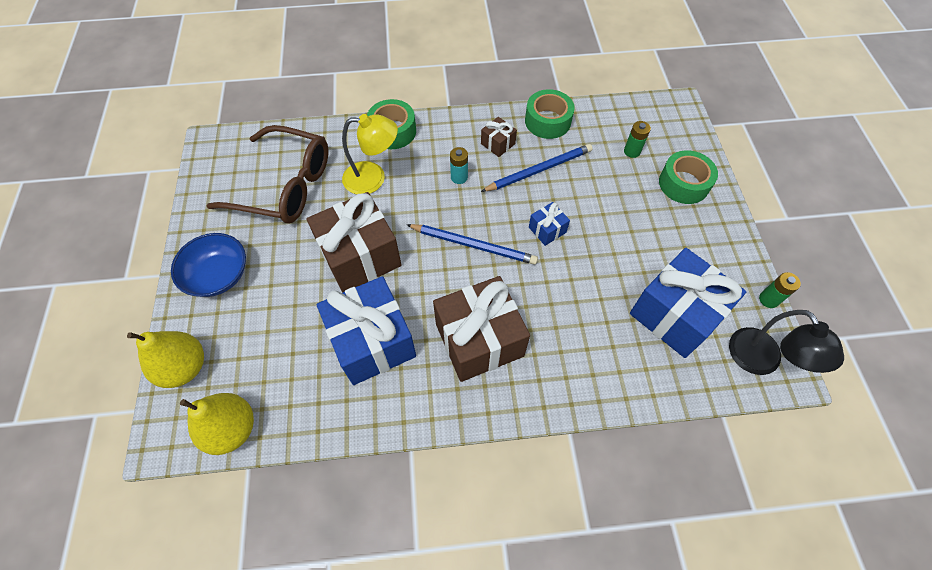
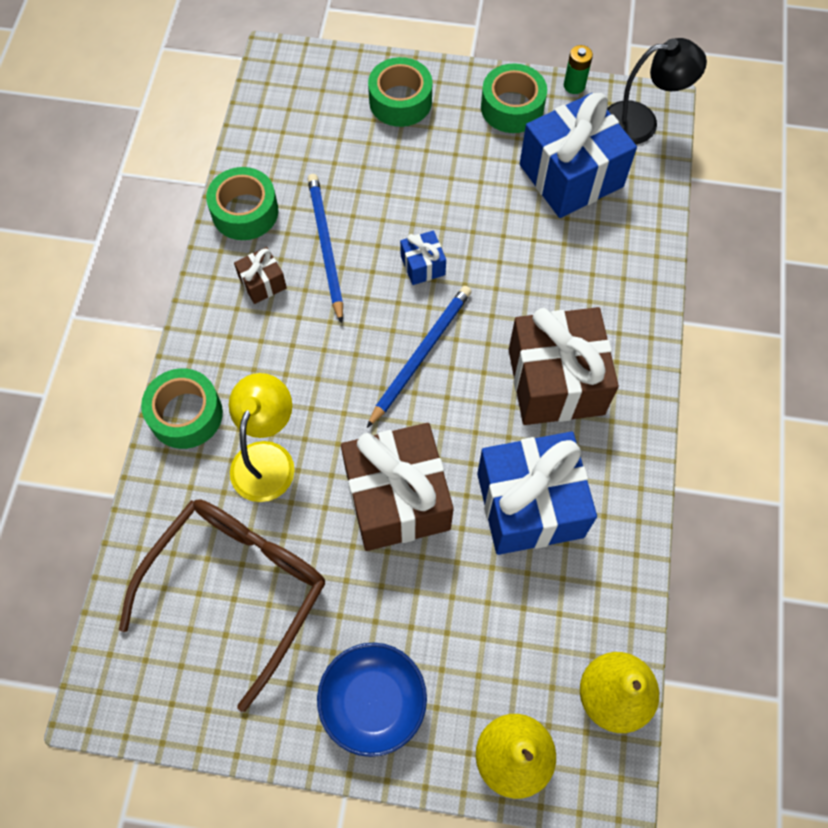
camera: 75 degrees left, 5 degrees up
(459, 177) = (304, 345): turquoise battery -> none
(632, 151) = (332, 135): green battery -> none
(719, 258) = (512, 107): none -> green tape

